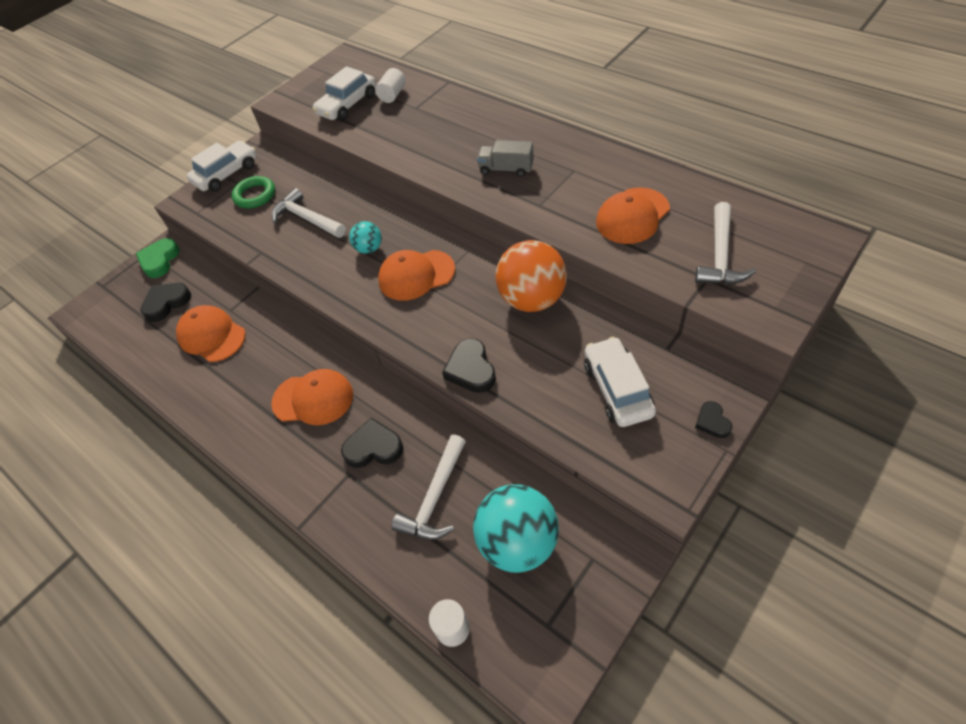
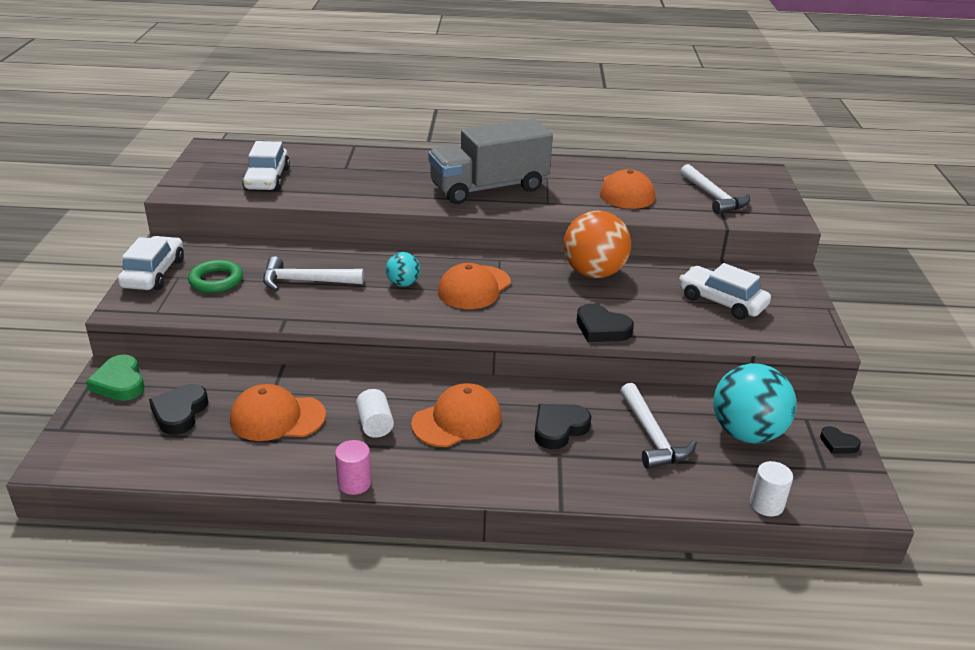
camera: 45 degrees left, 20 degrees down
(201, 420) = (354, 483): none -> pink cylinder
(392, 95) = (308, 164): white cylinder -> white cylinder (375, 425)
(506, 169) = (489, 188): grey truck -> grey truck, size x2.20
(712, 422) = (802, 297): black heart -> black heart (838, 443)

